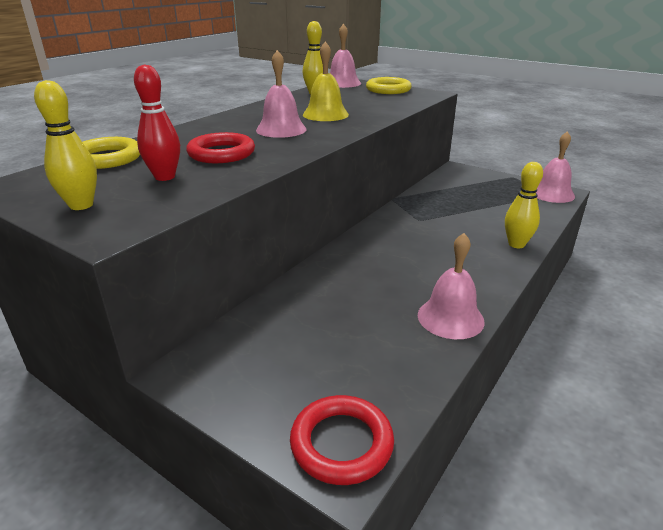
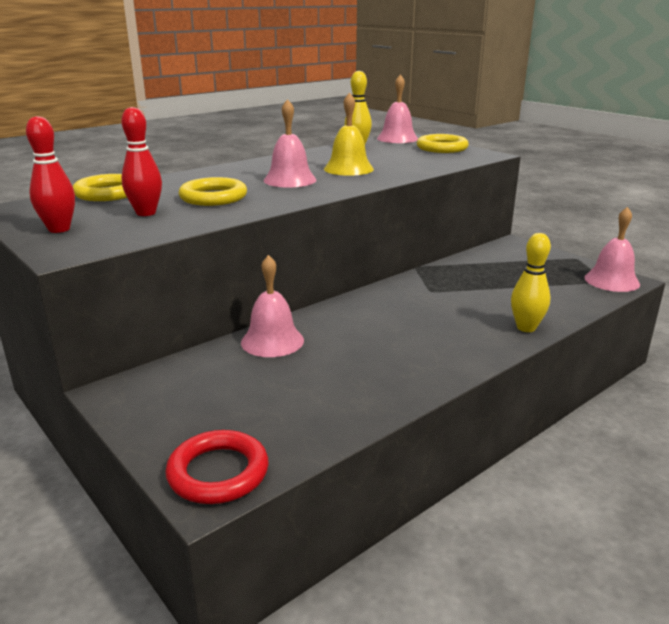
camera: 15 degrees right, 5 degrees down
(81, 205) = (59, 229): yellow bowling pin -> red bowling pin
(221, 153) = (213, 197): red ring -> yellow ring
(450, 318) = (398, 387): pink bell -> pink bell (272, 341)

